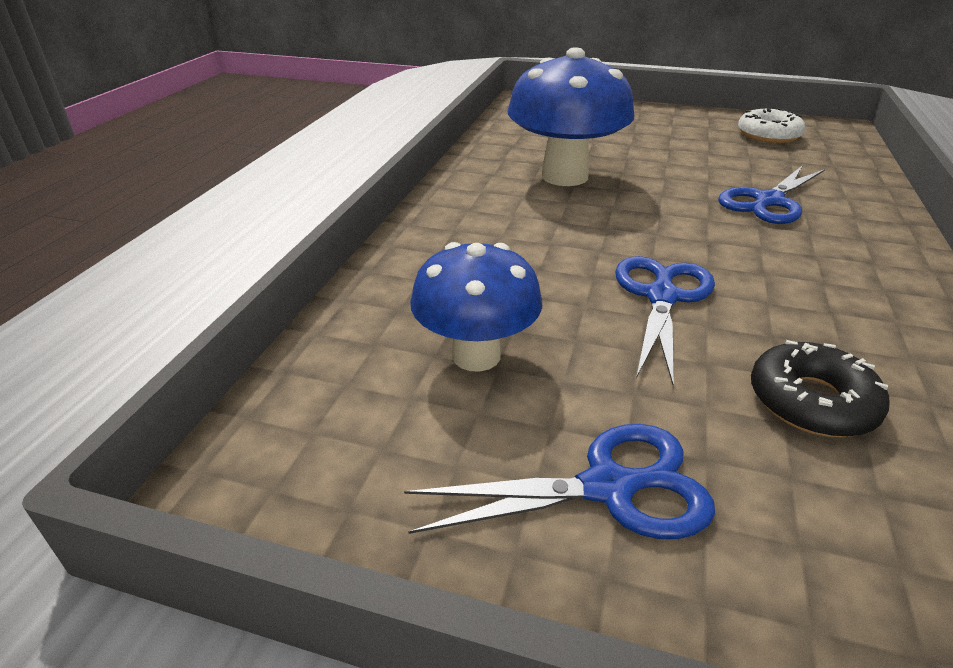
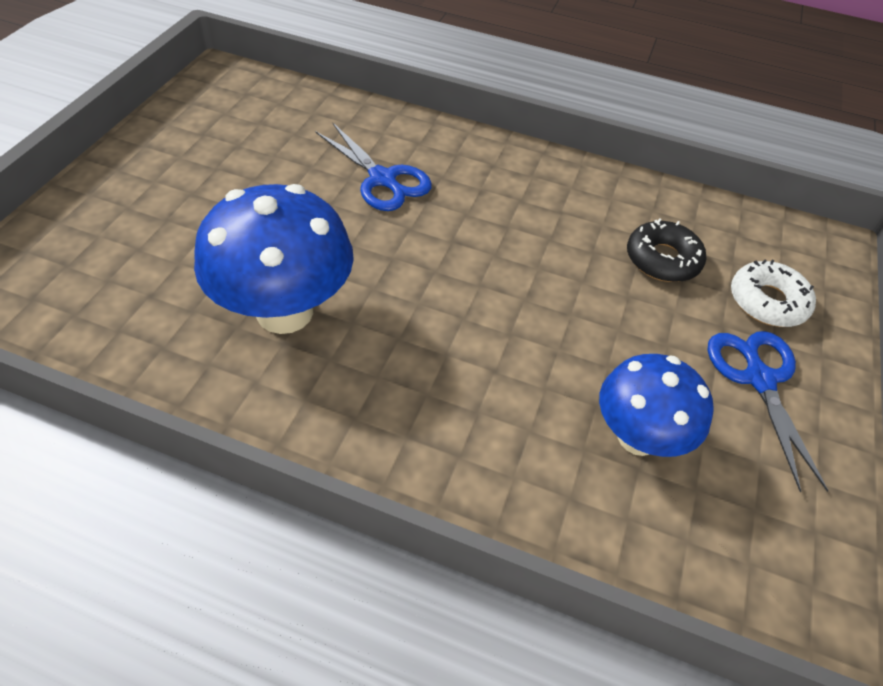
camera: 90 degrees left, 15 degrees up
(662, 297) = (545, 296): blue scissors -> none
(768, 135) = (223, 123): white donut -> white donut (767, 301)

